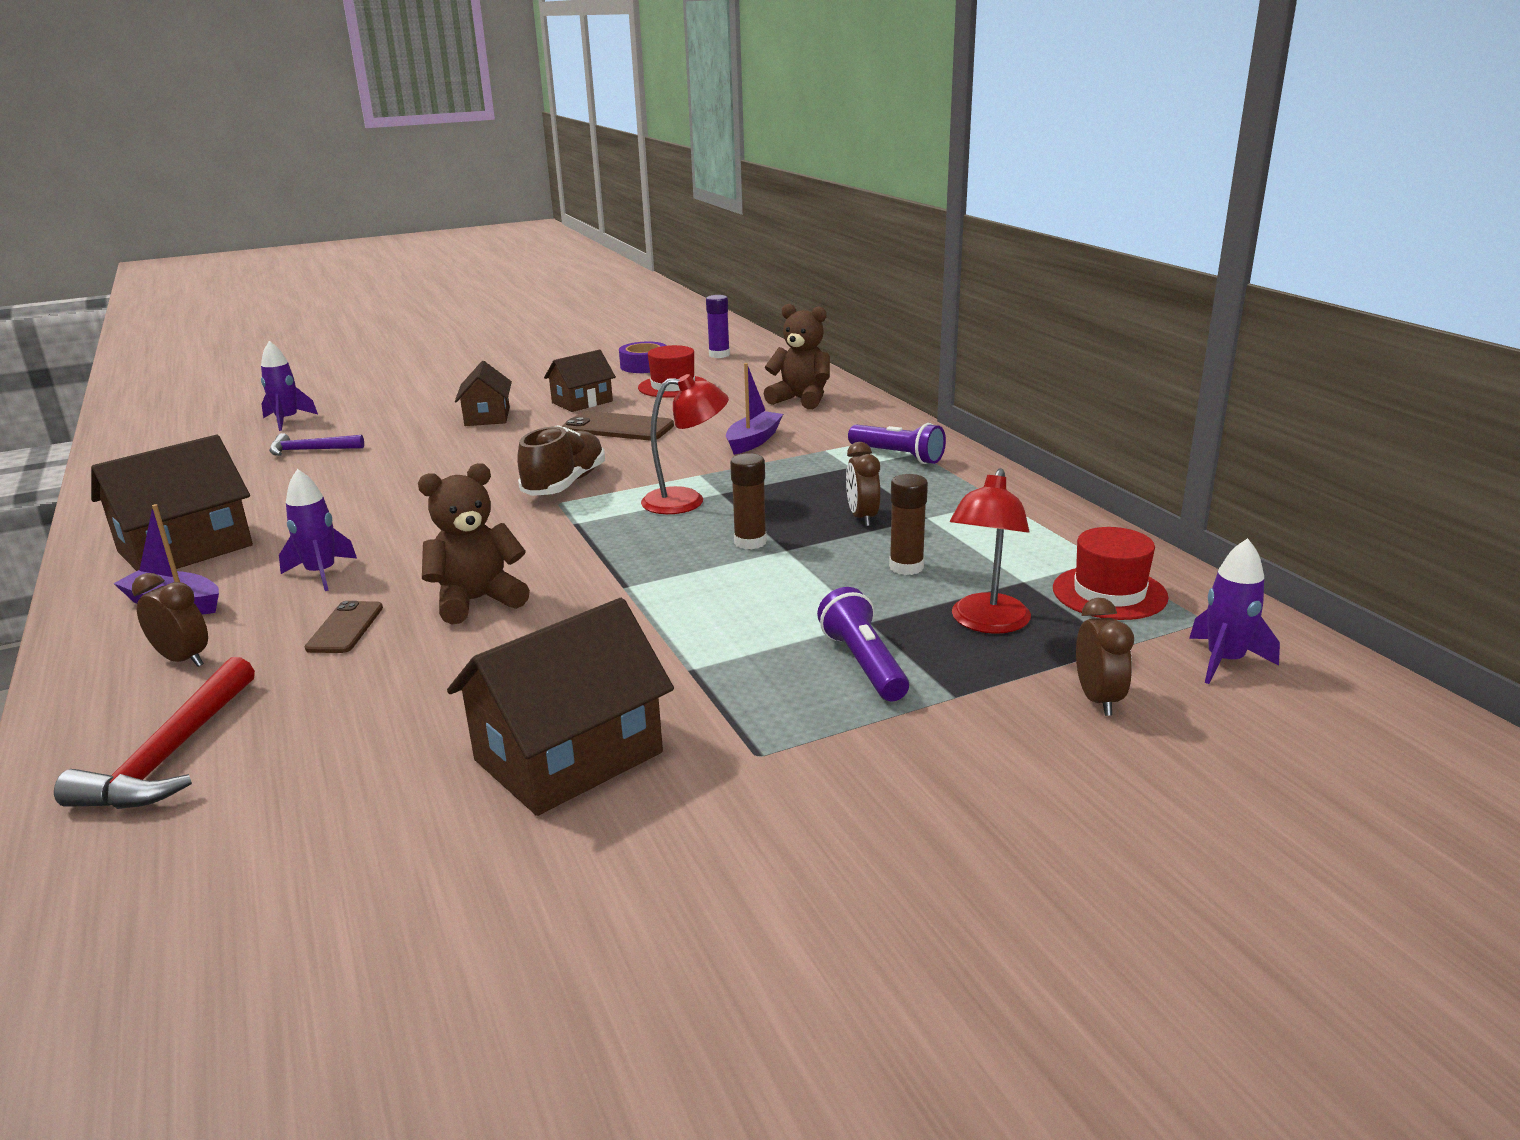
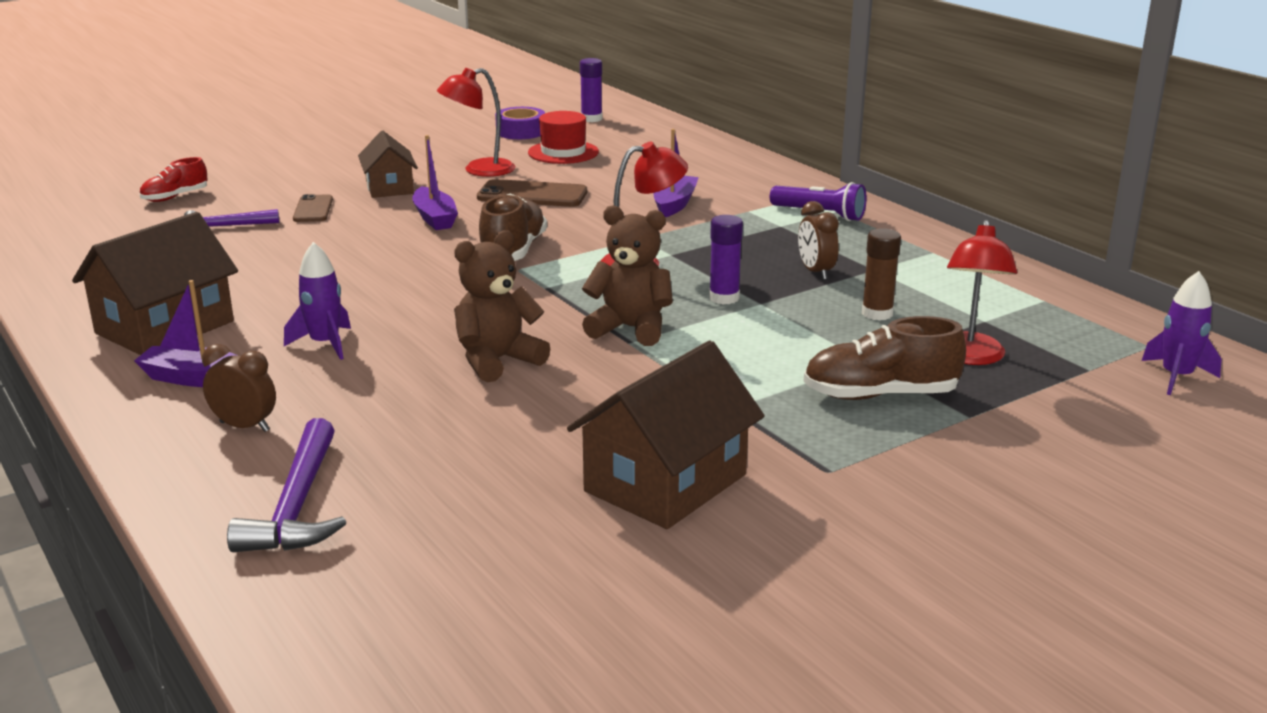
camera: 10 degrees left, 0 degrees up
(171, 754) = (297, 505): red hammer -> purple hammer
(287, 420) = (175, 197): purple rocket -> red shoe
(345, 628) = (385, 391): brown phone -> brown phone (313, 209)
(510, 448) = (435, 218): none -> purple boat
(582, 402) = (479, 170): brown house -> red lamp
(750, 542) = (724, 298): brown glue stick -> purple glue stick
(801, 400) = (699, 163): brown teddy bear -> brown teddy bear (630, 329)
(864, 663) = (880, 395): purple flashlight -> brown shoe
(1098, 699) = (1087, 412): brown clock -> none
(1109, 593) = (1061, 327): red hat -> none

